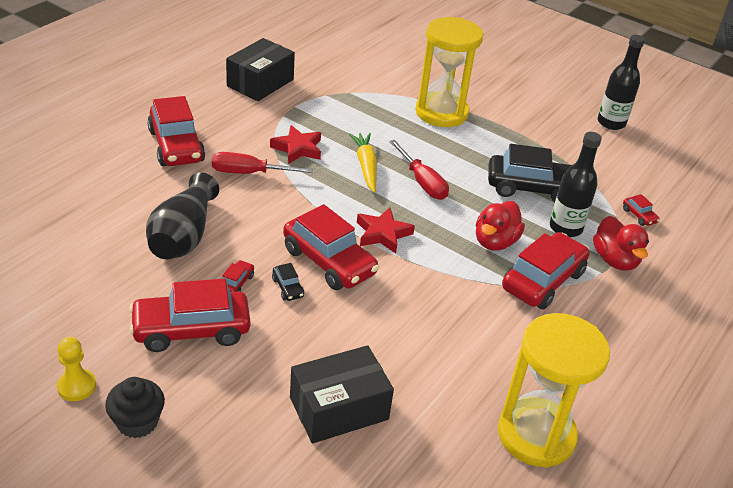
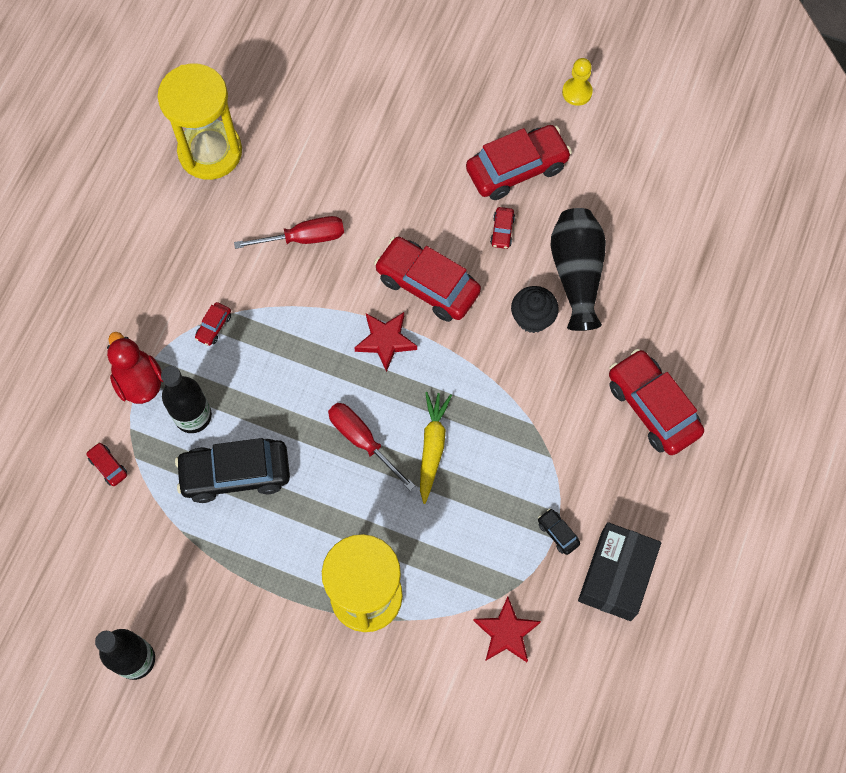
camera: 170 degrees right, 30 degrees up
(137, 422) = (516, 77): black cupcake -> black cupcake (532, 318)
(248, 173) = (555, 389): red screwdriver -> red screwdriver (305, 238)
(288, 288) = (454, 240): black car -> black car (558, 533)
(297, 148) = (519, 452): red star -> red star (506, 633)
(339, 408) = (371, 131): black box -> none
(366, 166) = (432, 447): yellow carrot -> yellow carrot turned 150 degrees counterclockwise
(495, 242) = (268, 368): red duck -> none
(542, 280) = (214, 326): red car -> red car, size x0.42

